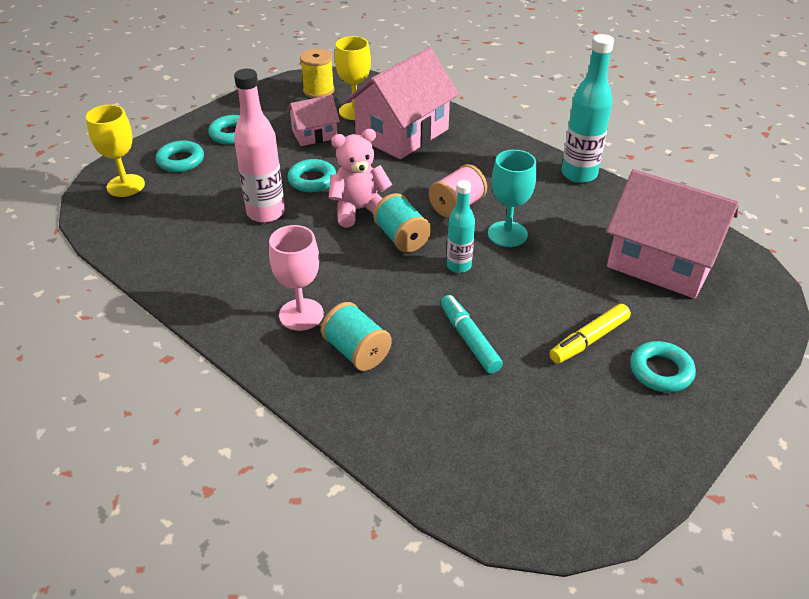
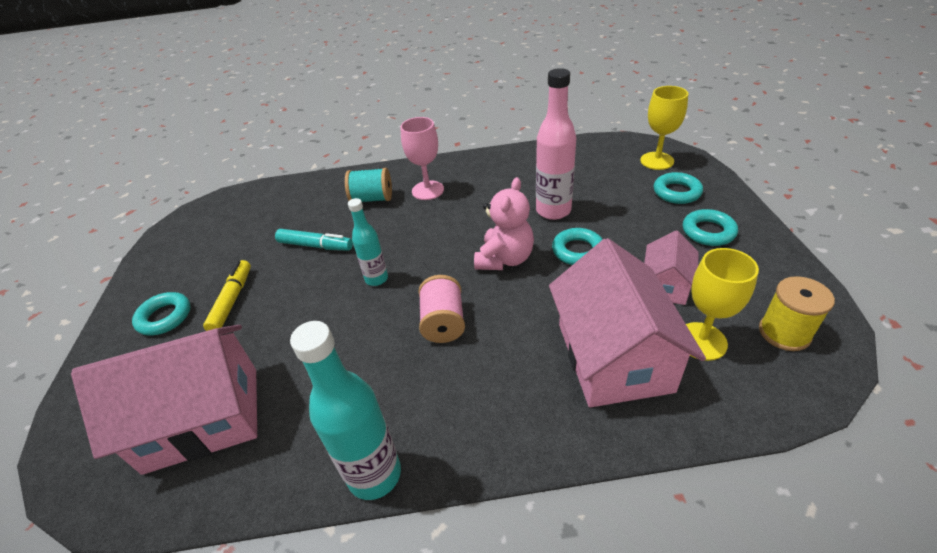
camera: 135 degrees right, 0 degrees up
(402, 238) = (443, 265): turquoise spool -> none
(507, 234) = (370, 332): turquoise goblet -> none

